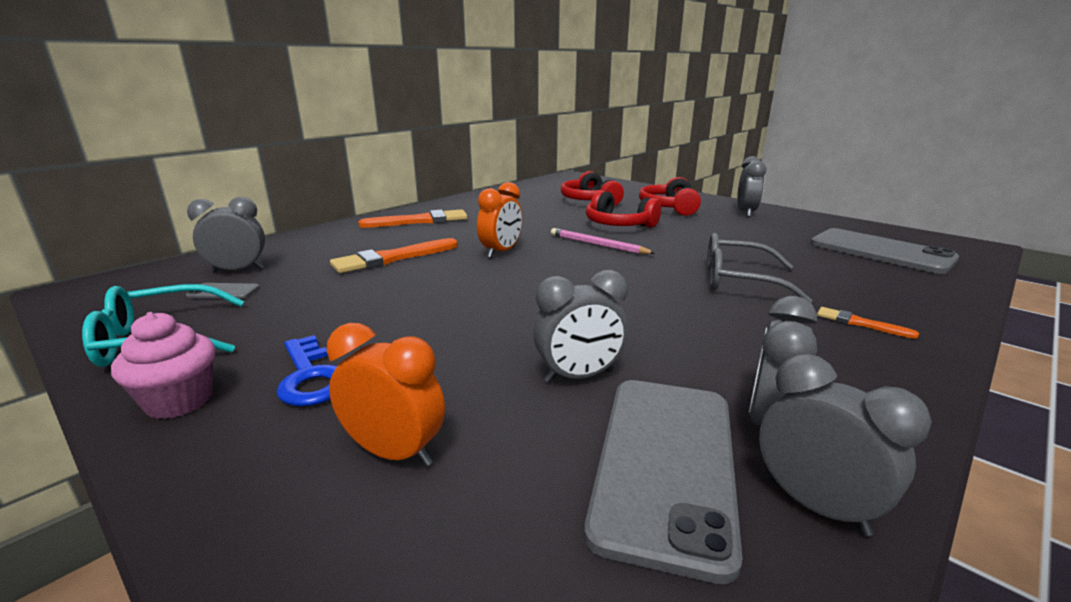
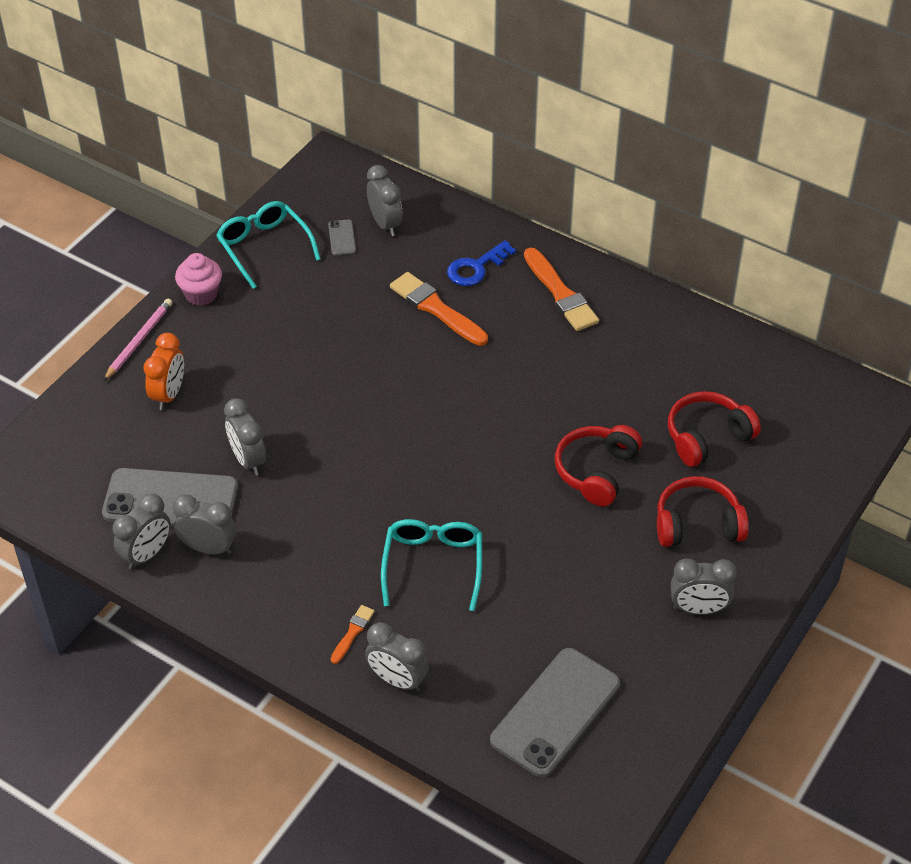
camera: 80 degrees right, 25 degrees up
(311, 377) = (231, 336): blue key -> blue key (476, 268)
(501, 252) = (471, 382): orange clock -> none
(597, 245) = (514, 455): pink pencil -> pink pencil (139, 341)
(738, 280) = (433, 564): grey glasses -> turquoise glasses
(907, 305) = (397, 680): none -> grey clock

